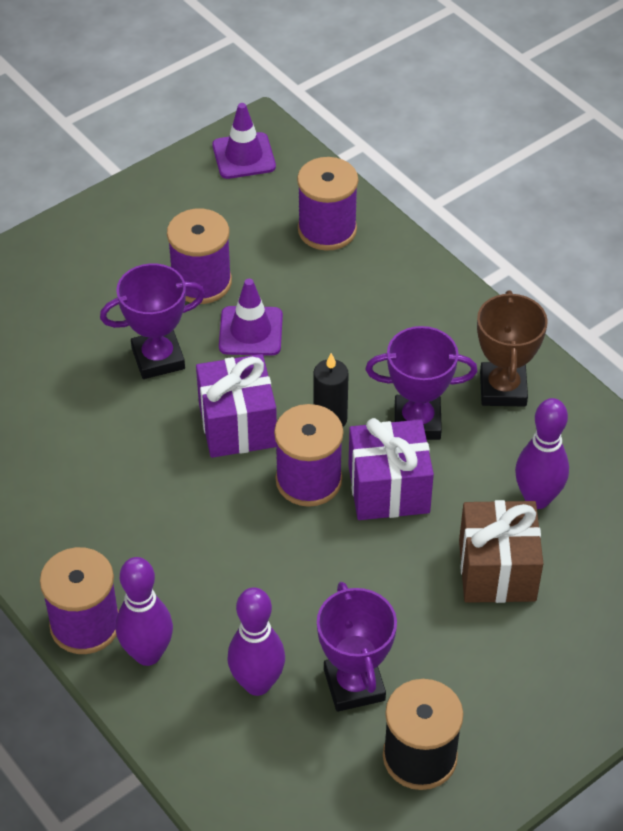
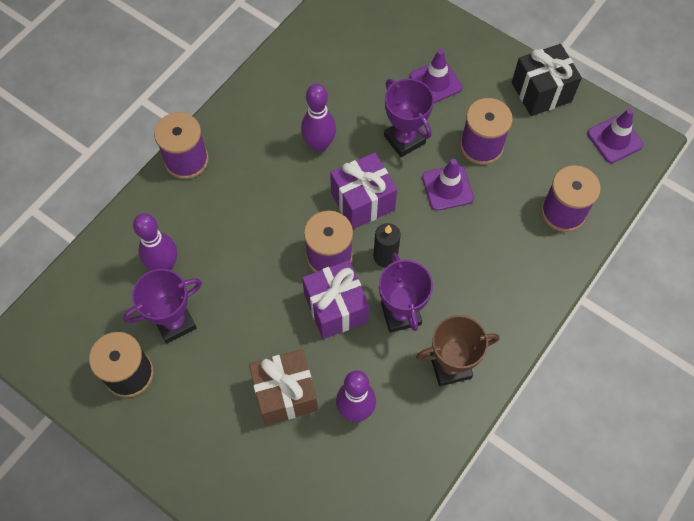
camera: 75 degrees right, 15 degrees up
(80, 304) = (435, 82): none -> purple traffic cone
(145, 204) = (541, 92): none -> black gift
(148, 654) = (173, 199): purple bowling pin -> purple bowling pin (319, 145)

